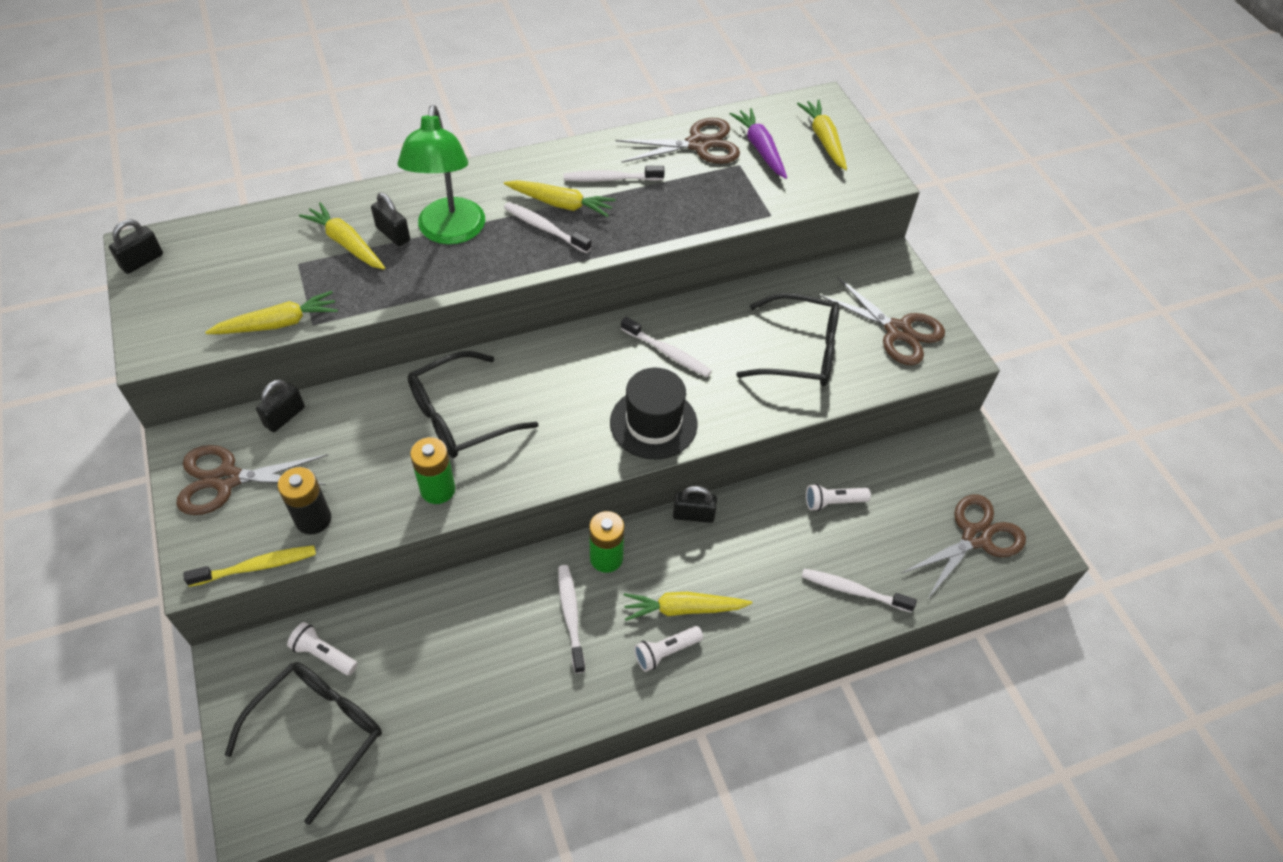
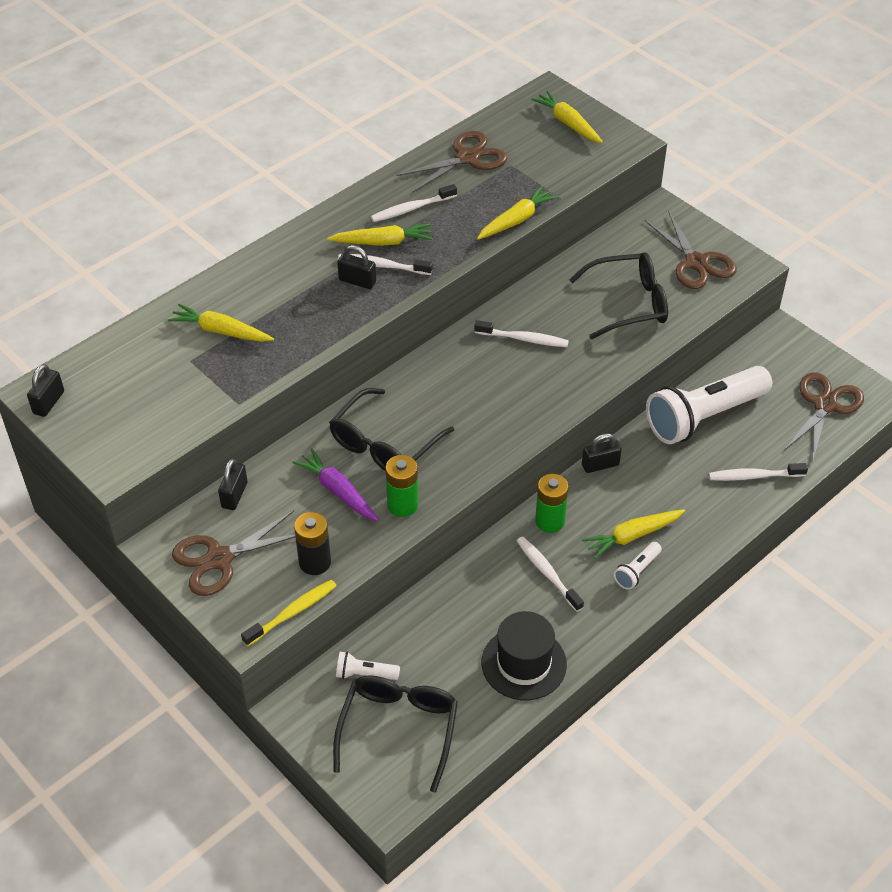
camera: 20 degrees left, 5 degrees down
(278, 323) = (209, 412): yellow carrot -> yellow carrot (516, 220)
(393, 234) = (256, 311): black padlock -> black padlock (357, 281)
(450, 232) = (304, 294): green lamp -> none
(653, 423) = (545, 396): black hat -> black hat (524, 663)
(760, 149) = (520, 146): purple carrot -> purple carrot (338, 491)
(833, 502) = (704, 417): white flashlight -> white flashlight, size x2.39
(898, 331) = (696, 262): brown scissors -> brown scissors turned 45 degrees clockwise

